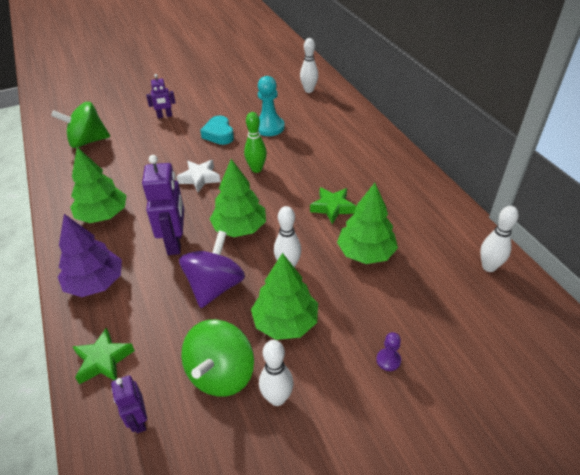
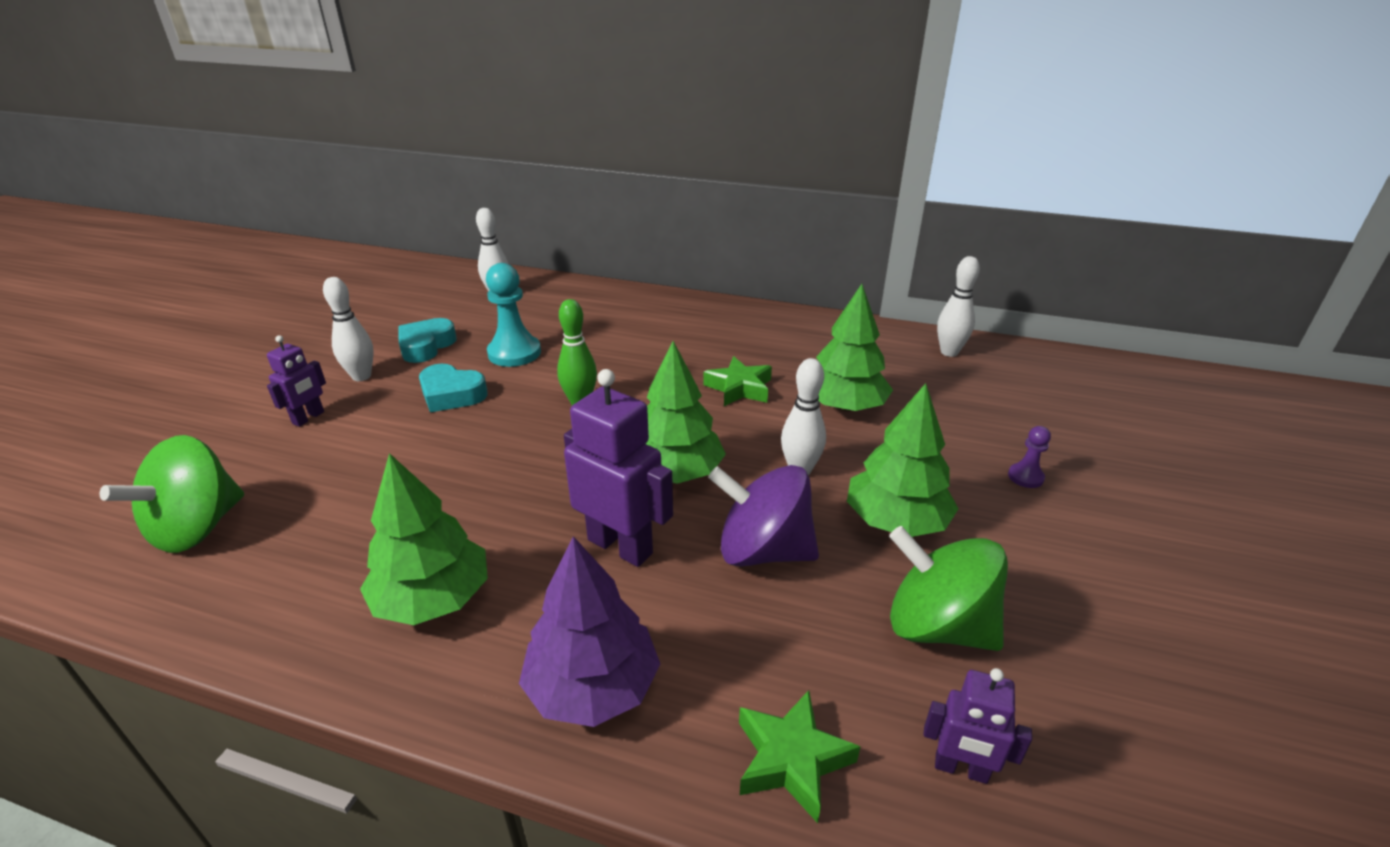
camera: 50 degrees left, 10 degrees down
(199, 178) = (516, 456): white star -> none
(215, 286) = (763, 550): purple spinning top -> purple spinning top turned 45 degrees counterclockwise
(221, 373) = (937, 626): green spinning top -> green spinning top turned 150 degrees clockwise
(243, 104) = (426, 346): none -> turquoise heart
(277, 398) = (1021, 593): white bowling pin -> white bowling pin (361, 376)

